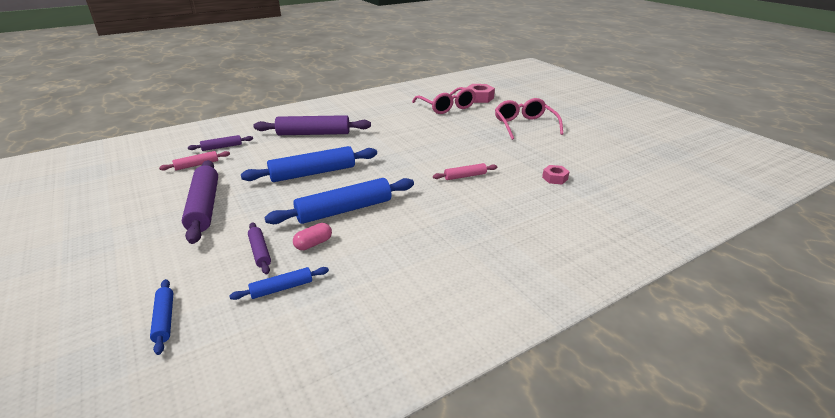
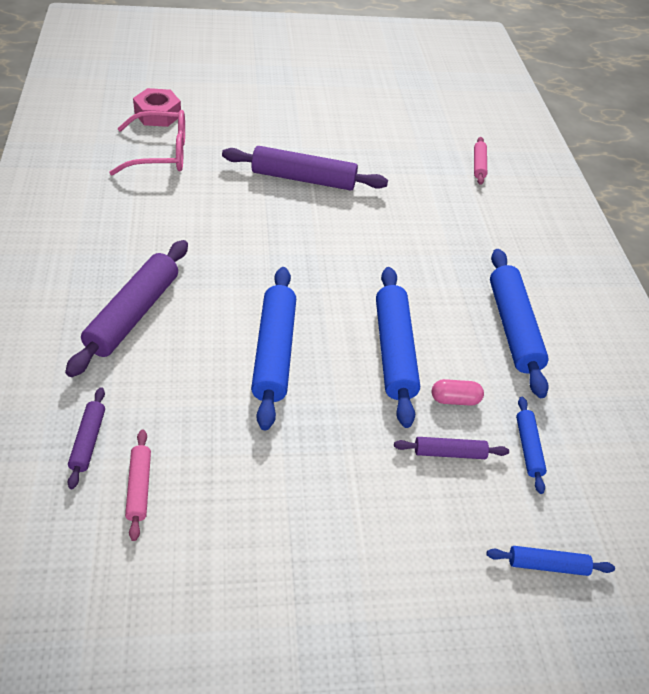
camera: 70 degrees left, 15 degrees up
(204, 207) = (300, 495): purple rolling pin -> purple rolling pin (303, 179)
(313, 244) = (455, 399): pink capsule -> pink capsule turned 75 degrees counterclockwise
(414, 256) = (512, 328): none -> blue rolling pin
(465, 176) = (375, 226): pink rolling pin -> pink rolling pin (479, 165)
(524, 125) = (279, 125): pink glasses -> none
(554, 178) = (420, 170): pink nut -> none

